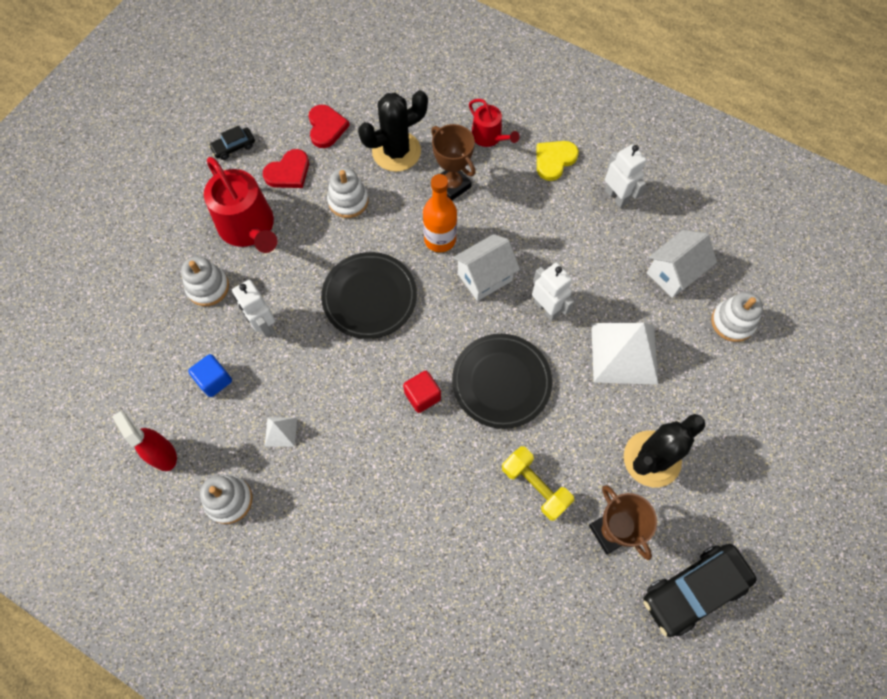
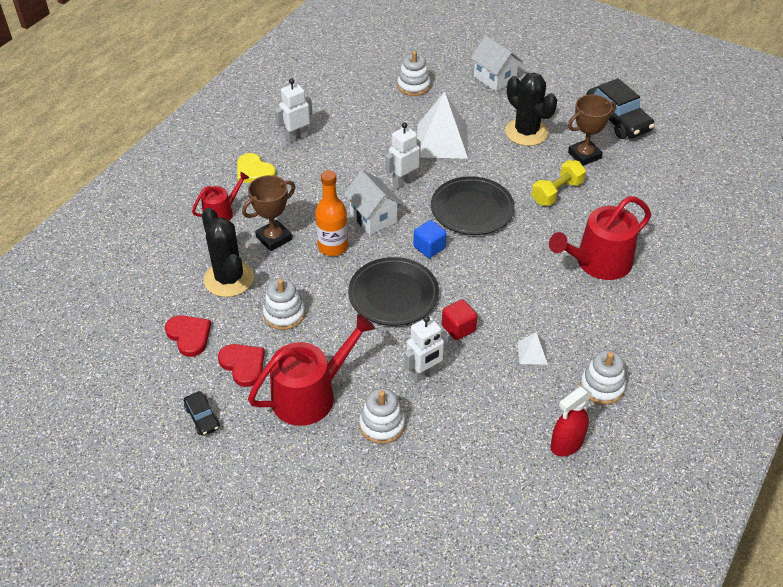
camera: 90 degrees left, 20 degrees down
(214, 380) = (486, 409): blue cube -> blue cube (429, 247)
(326, 127) = (189, 336): red heart -> red heart turned 60 degrees clockwise
(411, 522) = (598, 262): none -> red watering can
(422, 396) = (488, 257): red cube -> red cube (458, 328)
(673, 273) = (371, 111): white house -> white house (494, 79)

